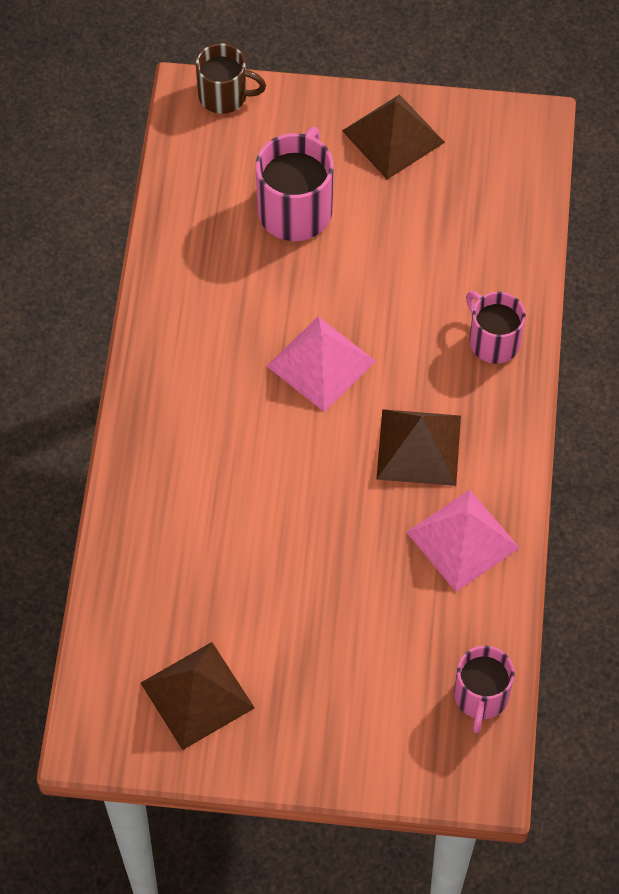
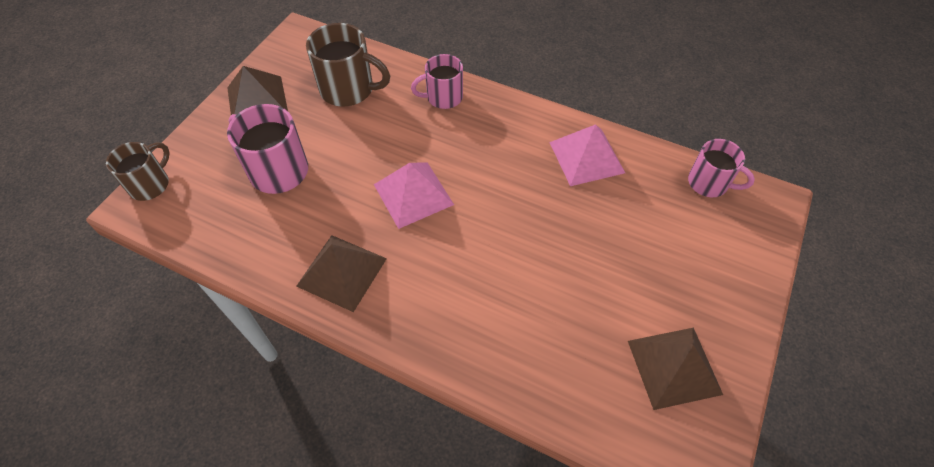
camera: 70 degrees left, 5 degrees down
(418, 447) = (506, 159): brown pyramid -> brown pyramid (341, 272)
(457, 227) = (349, 89): none -> brown mug

